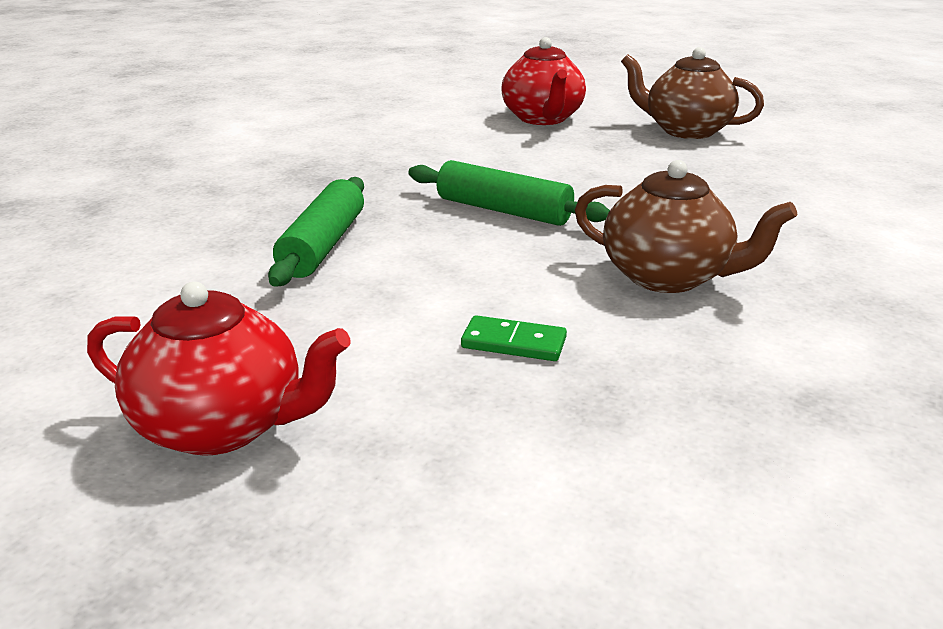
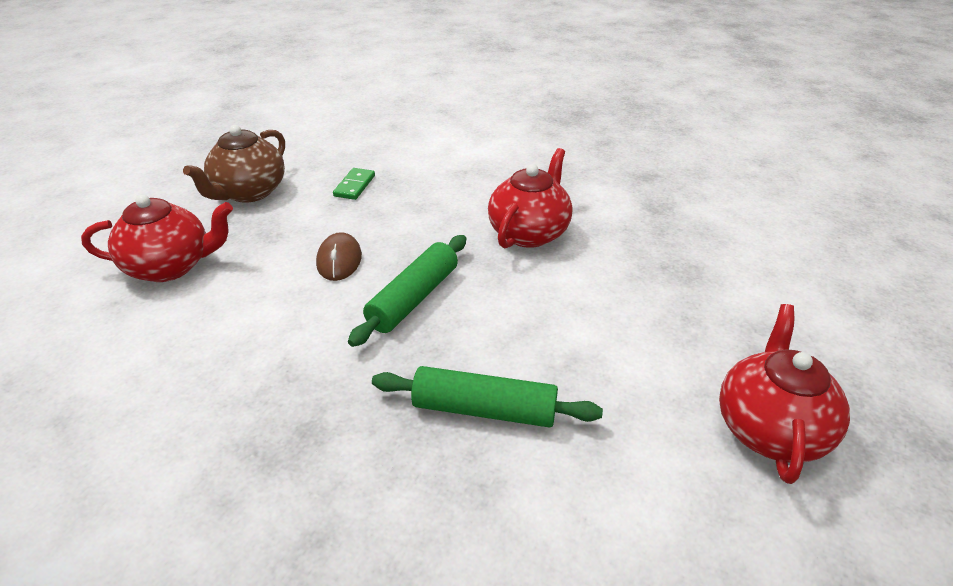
camera: 90 degrees left, 10 degrees up
(514, 343) = (627, 299): green domino -> green domino (354, 186)
(568, 175) = (339, 260): none -> brown mouse
(668, 277) = (529, 233): brown teapot -> red teapot

